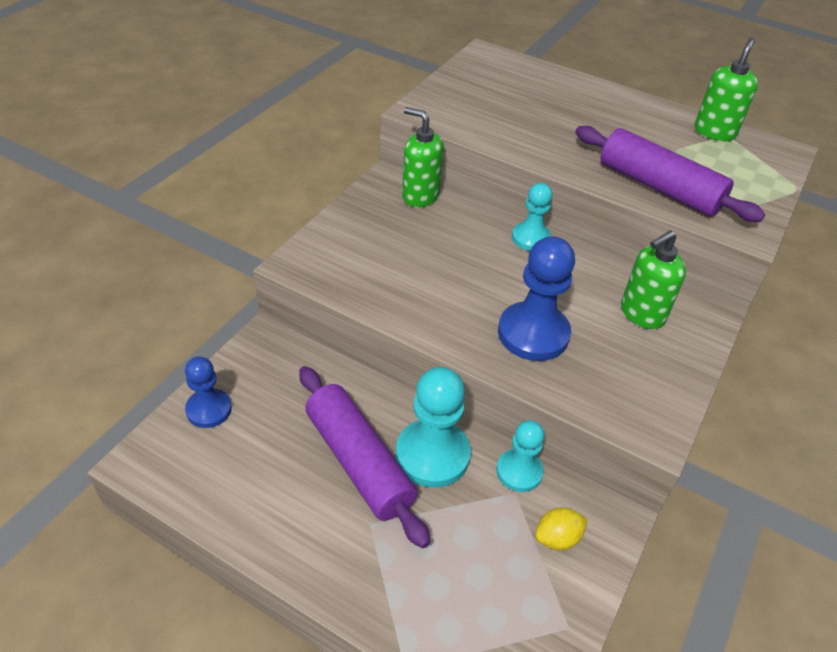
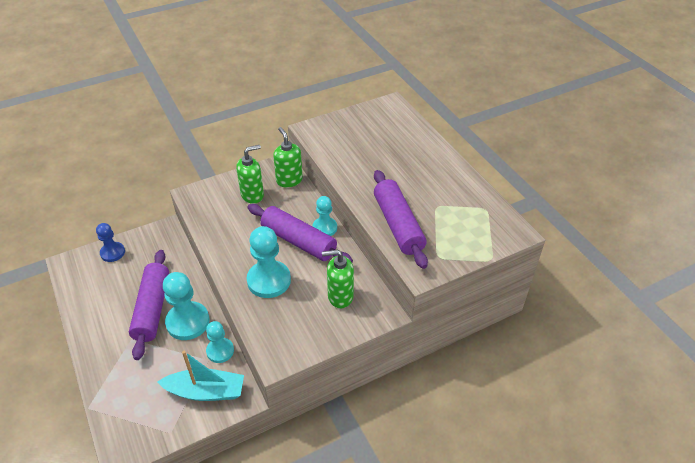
camera: 35 degrees right, 0 degrees up
(516, 267) = (299, 241): none -> purple rolling pin
(533, 333) = (269, 280): blue pawn -> turquoise pawn
(557, 538) = (206, 391): yellow lemon -> turquoise boat
(714, 132) = (480, 203): green soap dispenser -> green soap dispenser (252, 195)

